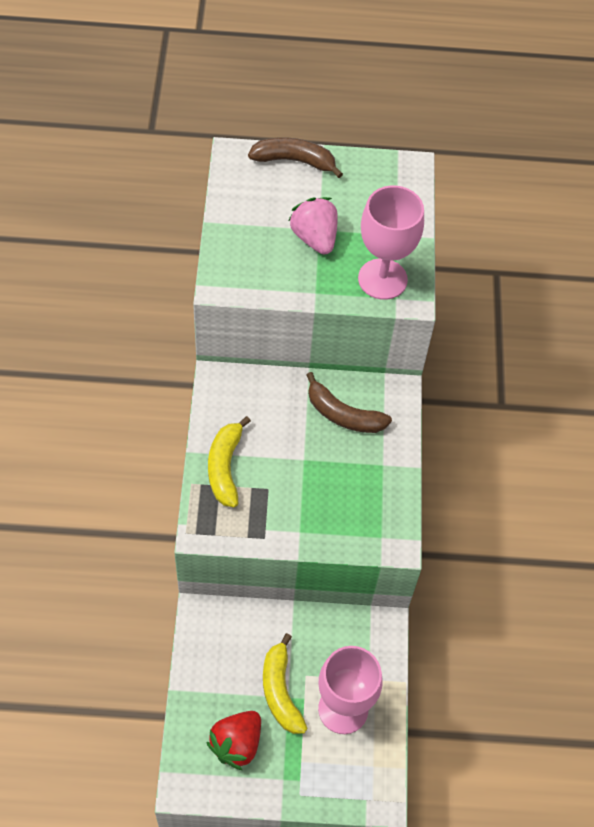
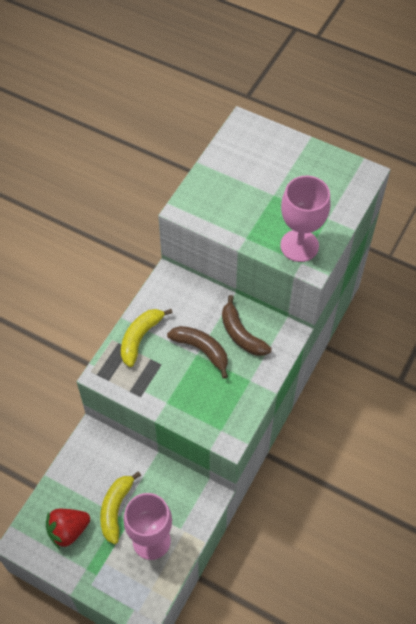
camera: 30 degrees right, 0 degrees up
(294, 161) = (283, 141): brown banana -> brown banana (202, 350)
(314, 238) = (267, 200): pink strawberry -> none

